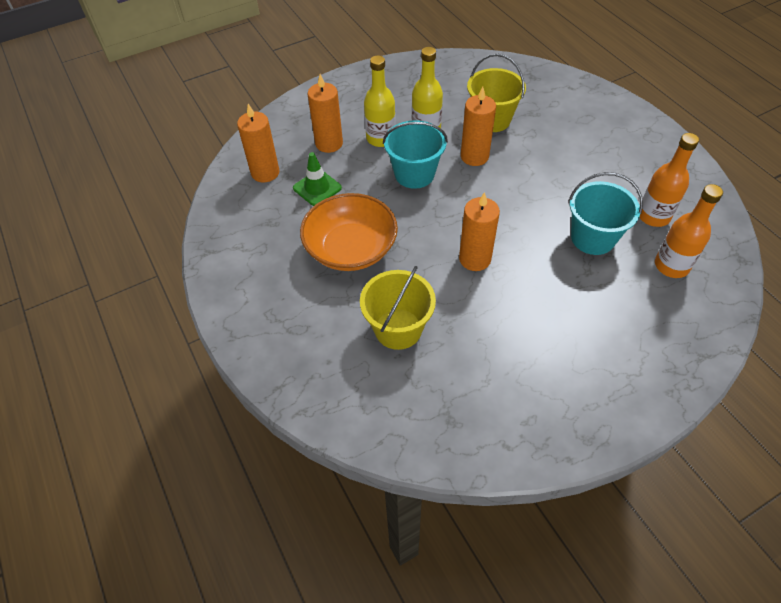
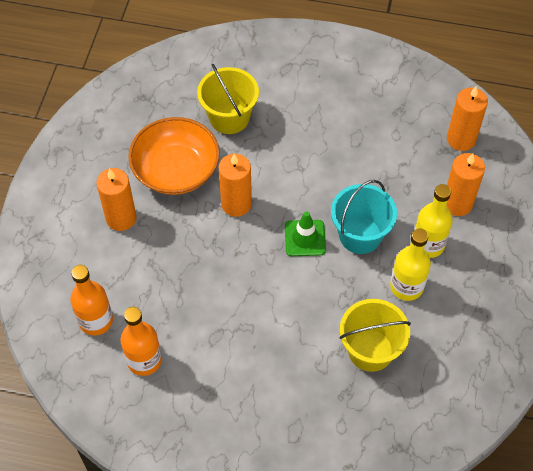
camera: 130 degrees right, 5 degrees up
(317, 188) = (409, 160): green traffic cone -> green traffic cone (305, 238)
(351, 248) = (324, 139): orange bowl -> orange bowl (176, 170)
(474, 156) = (337, 294): orange candle -> orange candle (121, 218)
(592, 238) = (172, 296): turquoise bucket -> none

